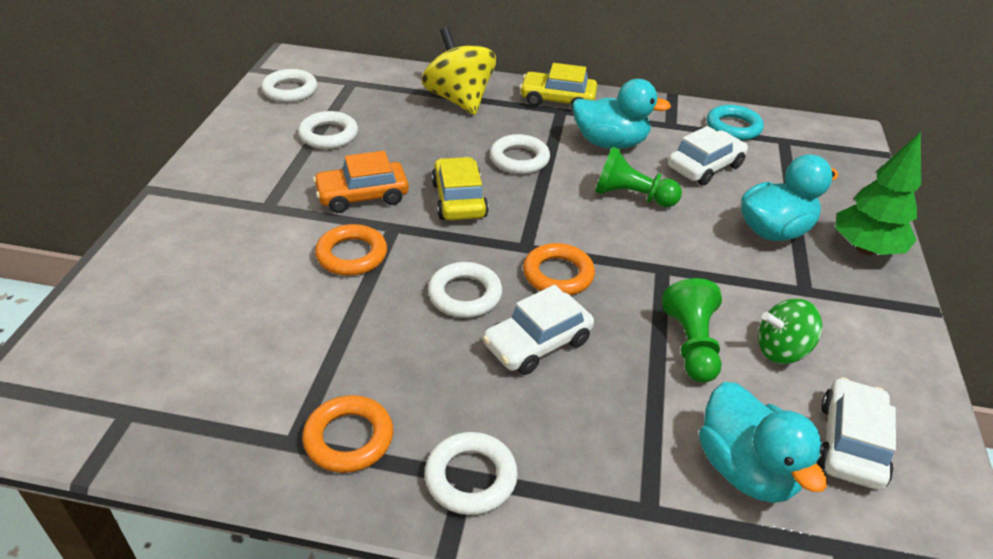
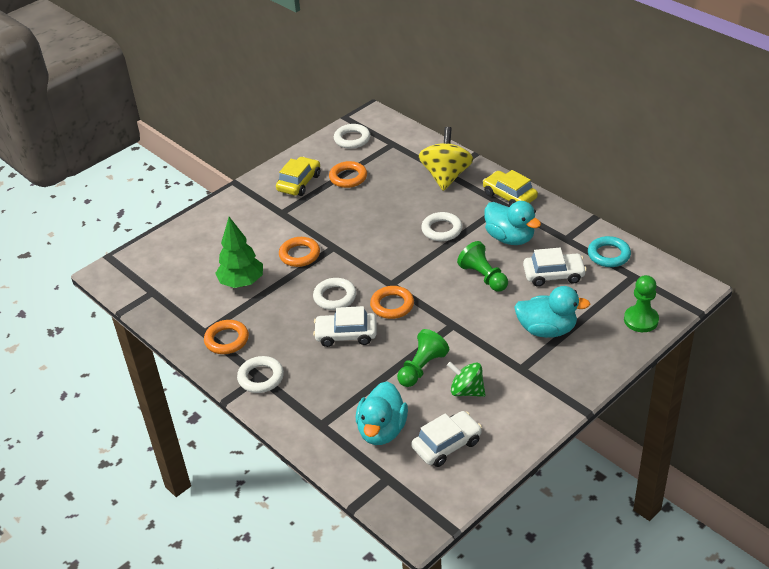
camera: 40 degrees right, 0 degrees up
(328, 135) = (348, 177): white ring -> orange ring
(362, 196) = (333, 223): orange car -> none
(459, 199) = (382, 243): yellow car -> yellow car (299, 183)
(849, 182) = (641, 320): none -> green pawn
(865, 249) = (591, 362): green tree -> green tree (242, 283)

